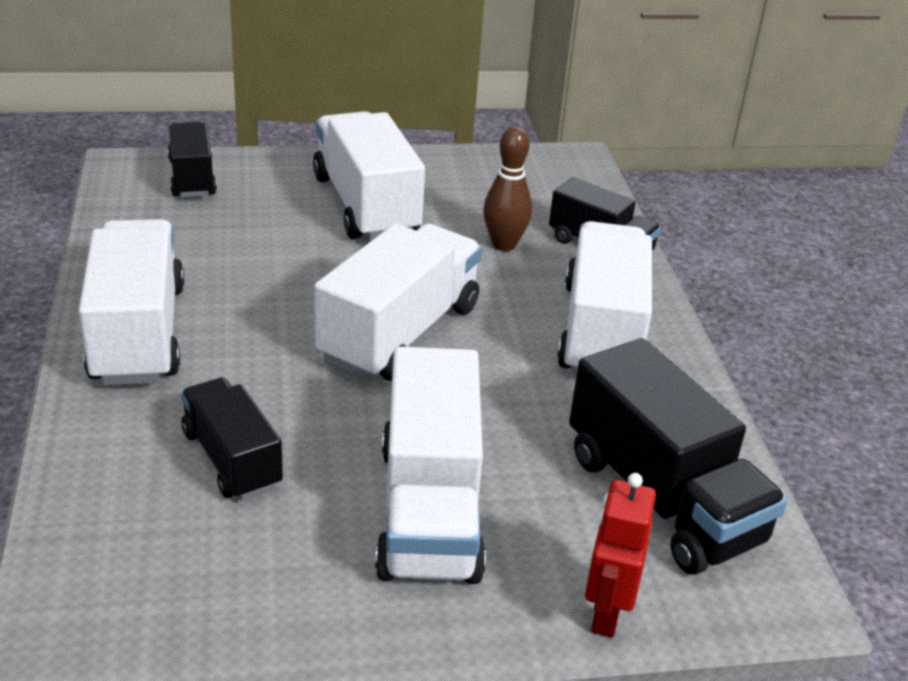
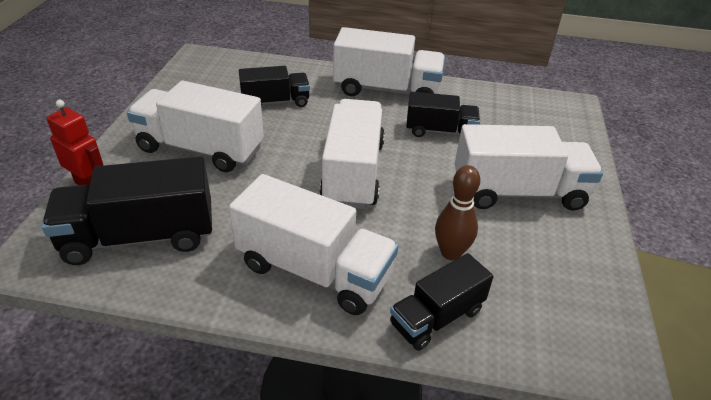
camera: 110 degrees right, 5 degrees up
(192, 178) = (557, 125): black truck -> black truck (440, 131)
(399, 333) = (353, 173): white truck -> white truck turned 135 degrees counterclockwise

